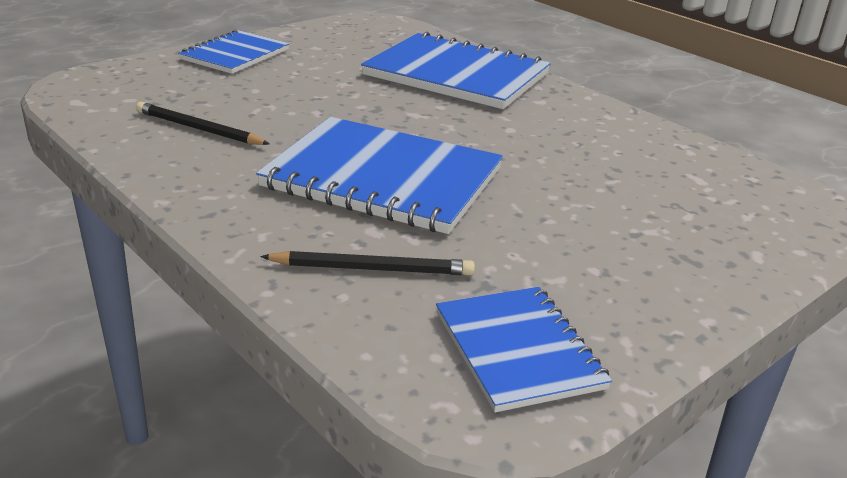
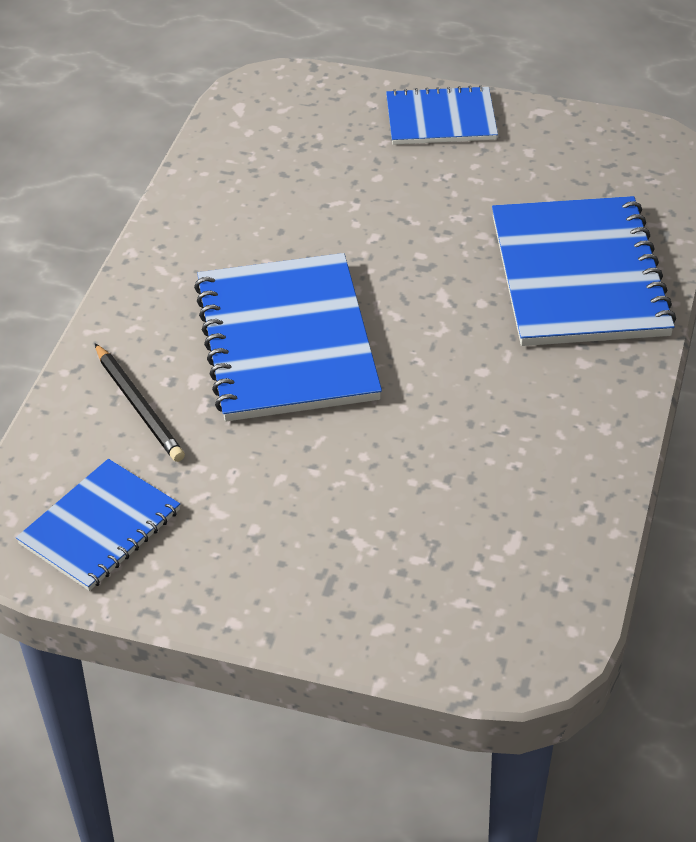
camera: 60 degrees right, 15 degrees up
(199, 129) = (263, 196): black pencil -> none

